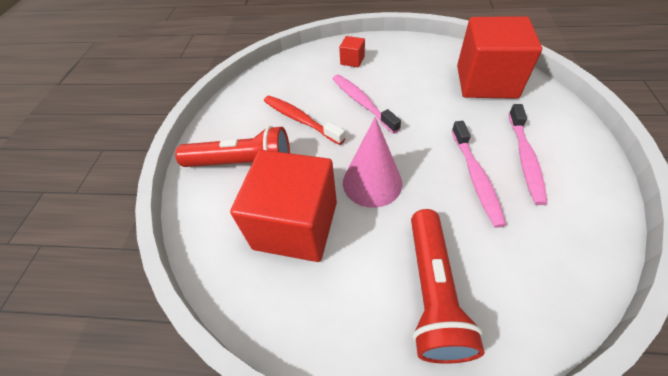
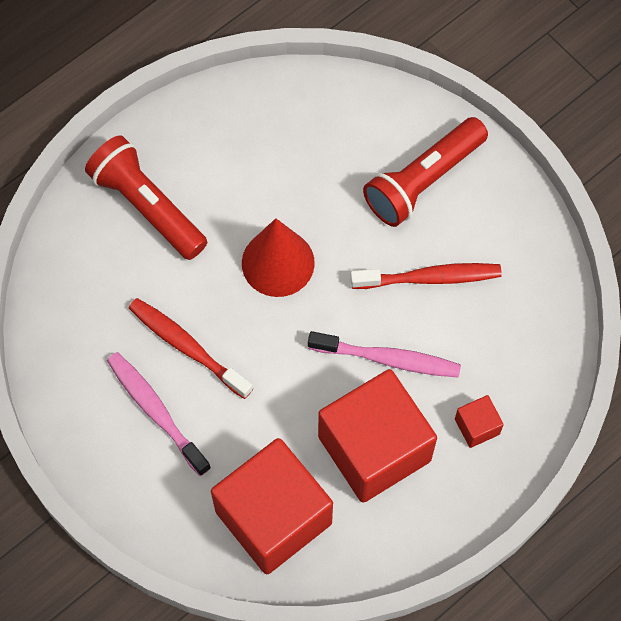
camera: 130 degrees right, 15 degrees up
(295, 225) = (302, 168): red cube -> red cube (374, 448)
(372, 182) = (278, 263): pink cone -> red cone
(476, 178) = (187, 347): pink toothbrush -> red toothbrush

